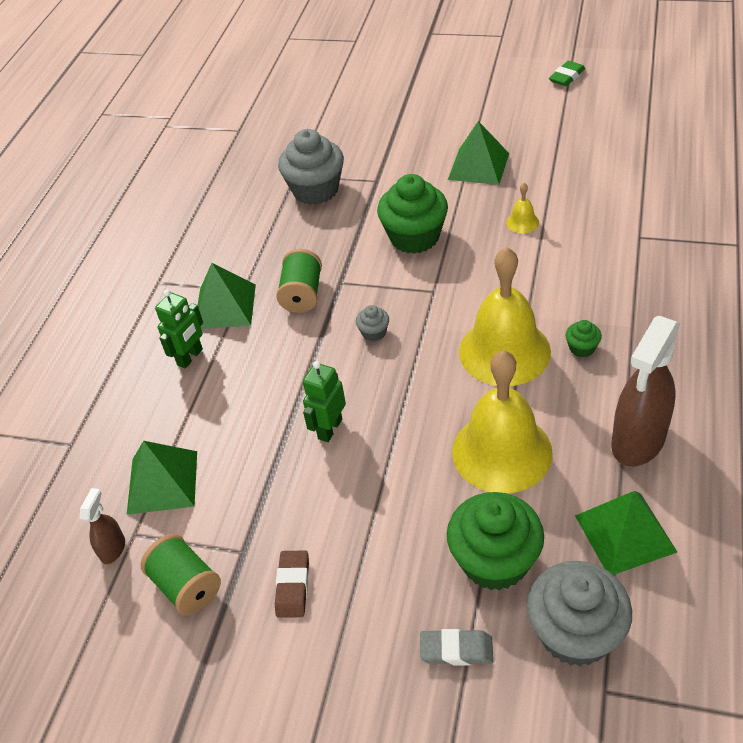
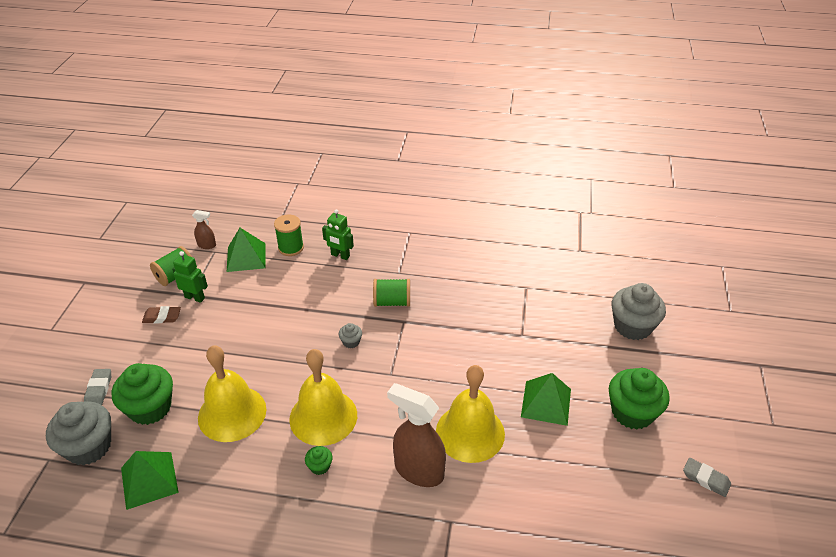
camera: 80 degrees right, 5 degrees down
(154, 421) = (291, 248): none -> green spool
(225, 306) = (384, 265): green pyramid -> none
(315, 190) = (507, 300): grey cupcake -> grey cupcake (632, 326)
(329, 429) = (269, 324): green robot -> green robot (195, 297)
(414, 237) = (451, 361): green cupcake -> green cupcake (632, 412)
(522, 222) = (470, 432): yellow bell -> yellow bell, size x2.45
(566, 77) = (705, 479): green eraser -> grey eraser
(638, 441) = (223, 495): brown spray bottle -> brown spray bottle (418, 470)

